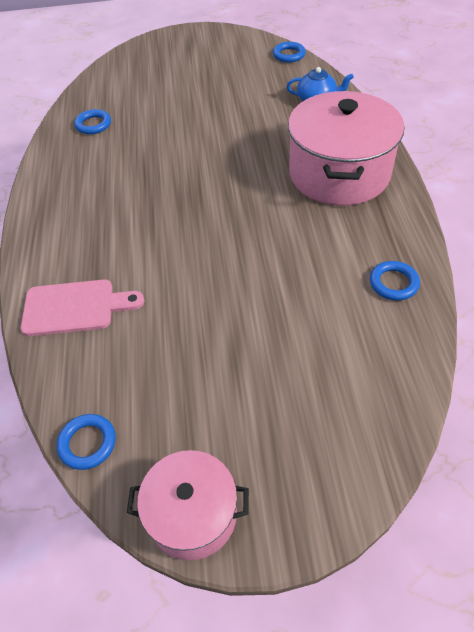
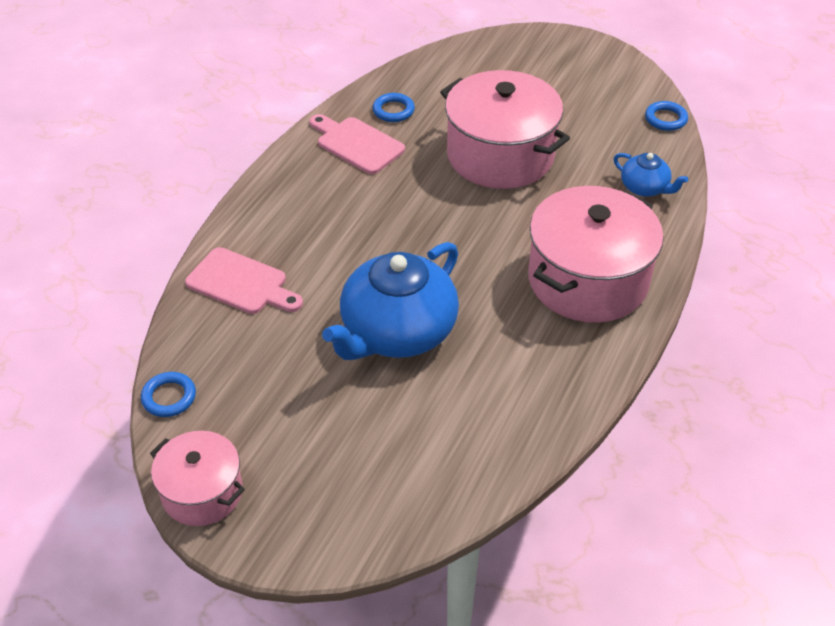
camera: 30 degrees right, 5 degrees down
(84, 159) = (357, 144): none -> pink cutting board
(201, 121) = (500, 155): none -> pink pot
(239, 278) = (397, 332): none -> blue teapot
(393, 283) = (533, 412): blue ring -> none

